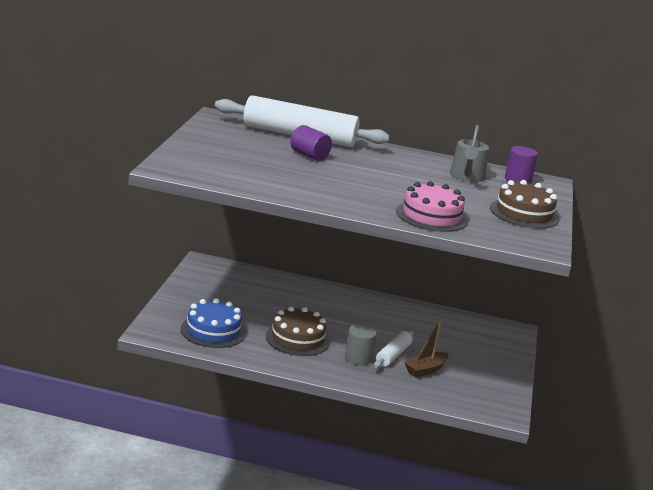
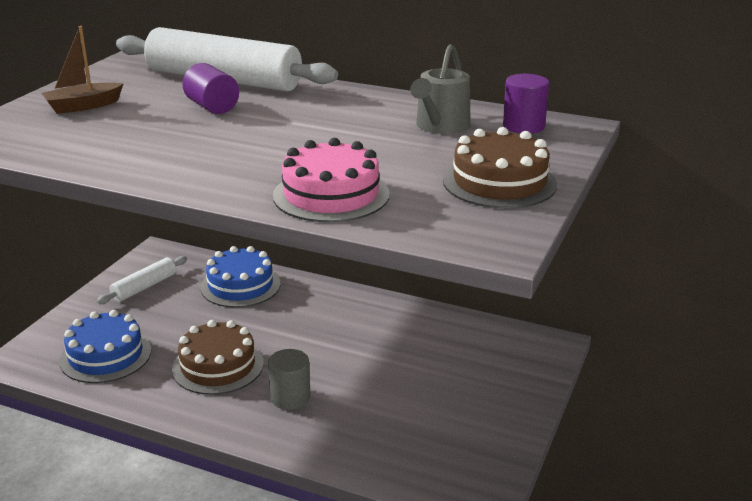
camera: 15 degrees right, 5 degrees up
(282, 288) = (240, 286): none -> blue cake
(393, 355) = (346, 391): white rolling pin -> white rolling pin (144, 287)
(425, 370) = (384, 417): brown boat -> brown boat (83, 106)

